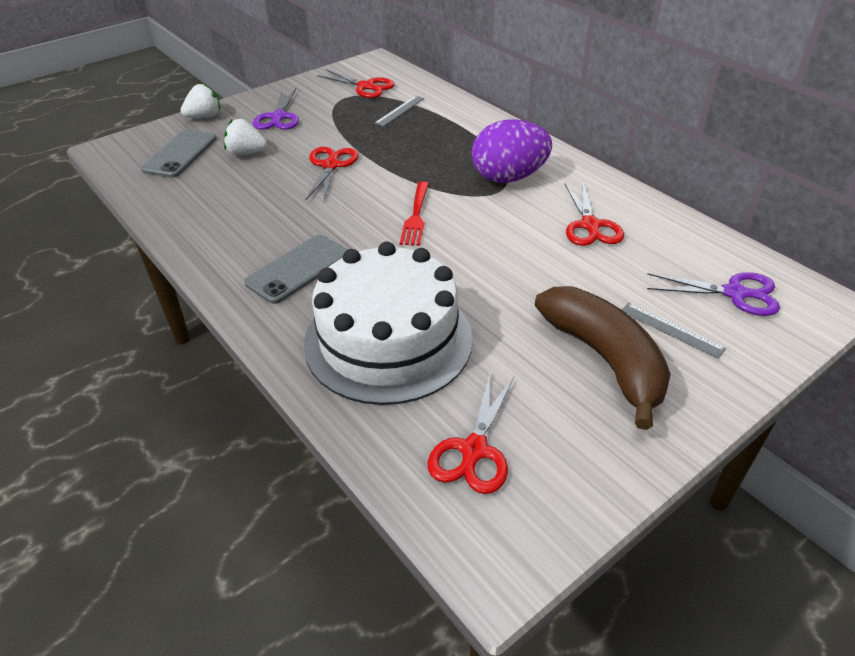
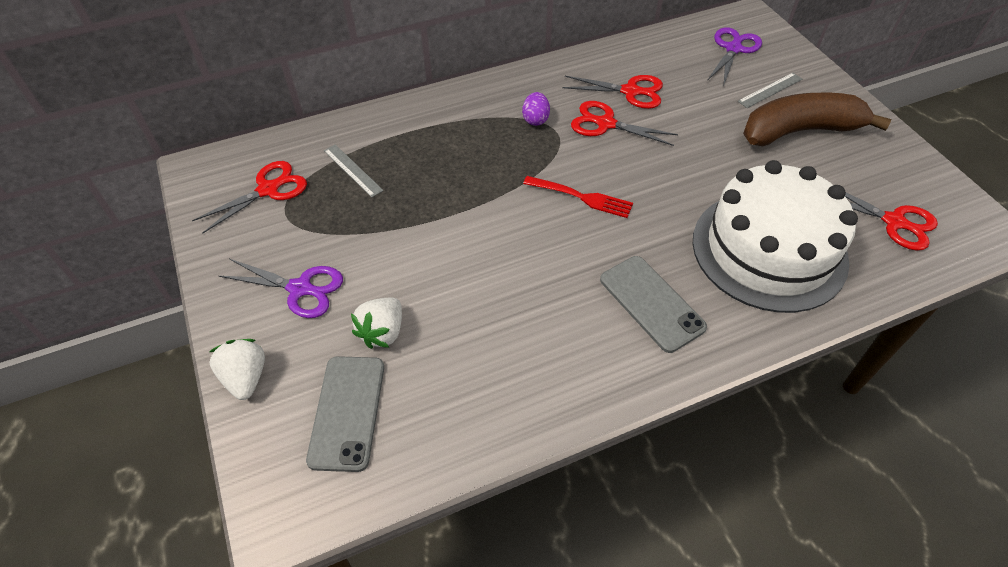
camera: 75 degrees left, 10 degrees up
(180, 154) = (347, 412): grey phone -> grey phone turned 60 degrees clockwise
(331, 165) = (453, 250): red scissors -> red scissors (605, 124)
(508, 177) = (535, 119): purple egg -> purple egg, size x0.46

